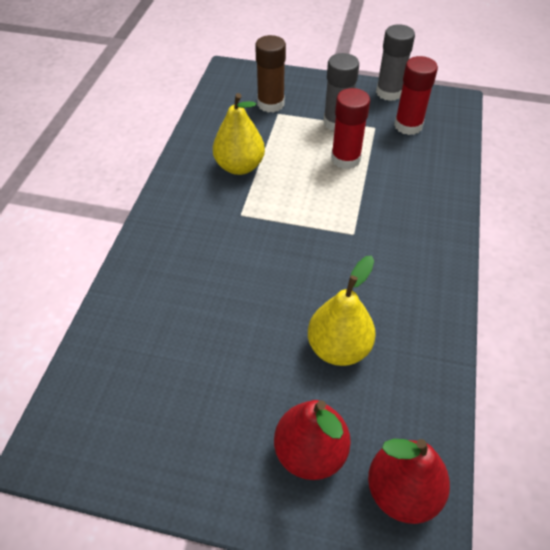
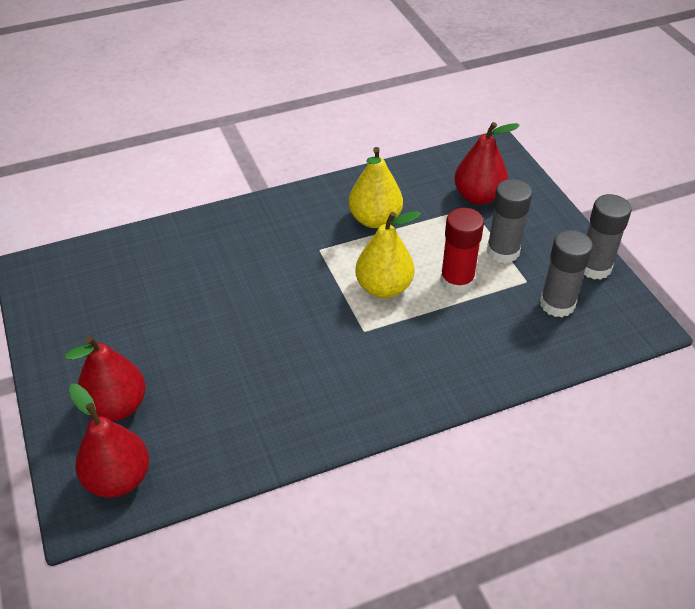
camera: 55 degrees right, 5 degrees down
(270, 104) = (478, 196): brown glue stick -> red pear
(338, 348) = (227, 378): yellow pear -> yellow pear (384, 287)
(408, 126) = (557, 304): red glue stick -> grey glue stick

